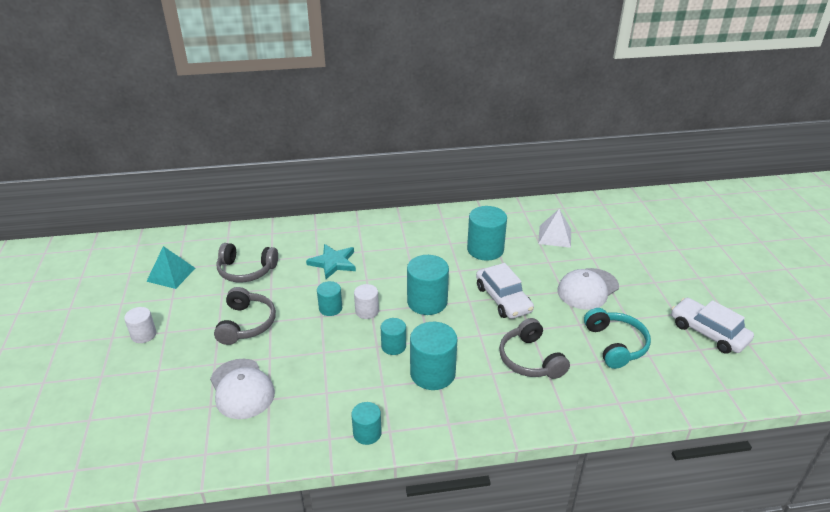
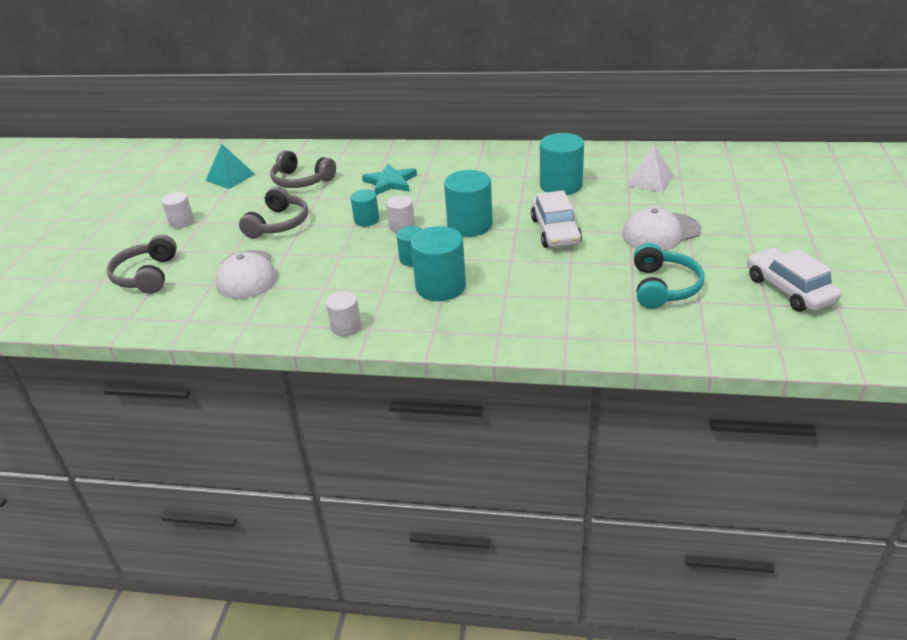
camera: 20 degrees right, 0 degrees up
(367, 433) = (346, 327): turquoise cylinder -> white cylinder
(530, 359) = (555, 288): grey headphones -> grey headphones (147, 275)

